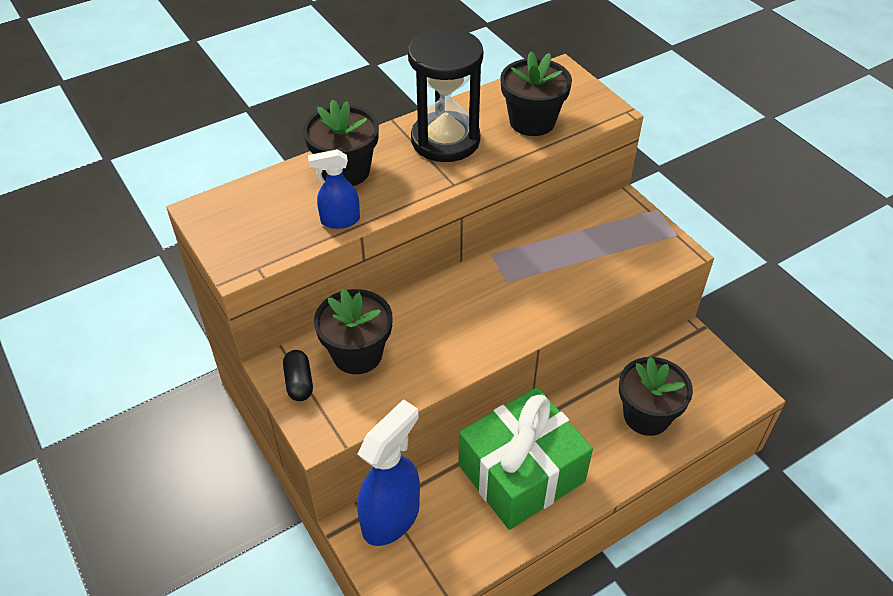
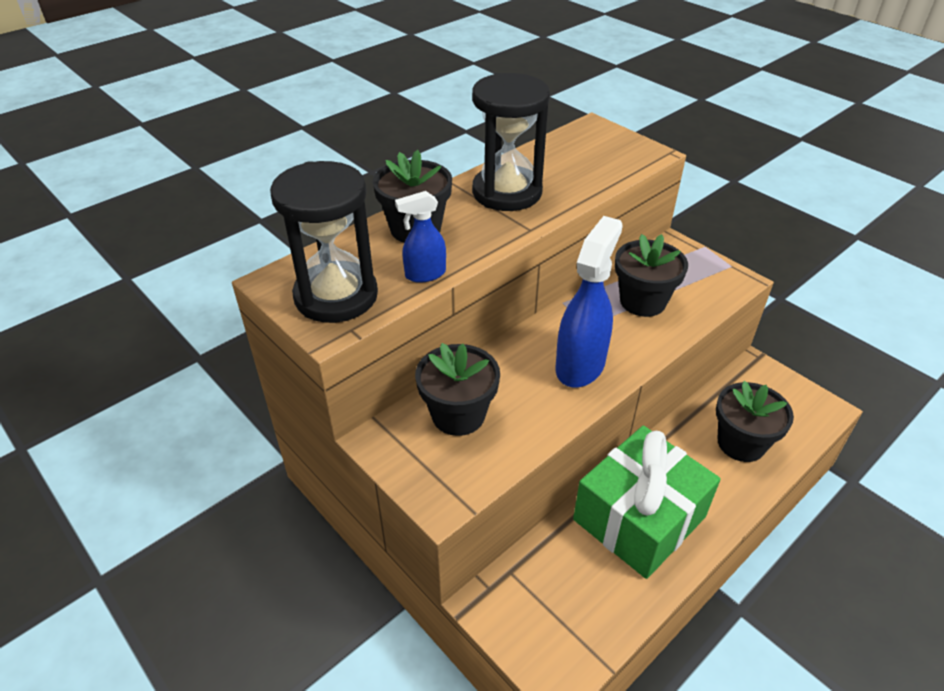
camera: 10 degrees left, 5 degrees down
(254, 233) = (336, 296): none -> black hourglass
(299, 382) = (404, 452): black capsule -> none
(391, 517) = (519, 586): blue spray bottle -> blue spray bottle (580, 365)
(532, 121) = (584, 169): black flower pot -> black flower pot (642, 301)

